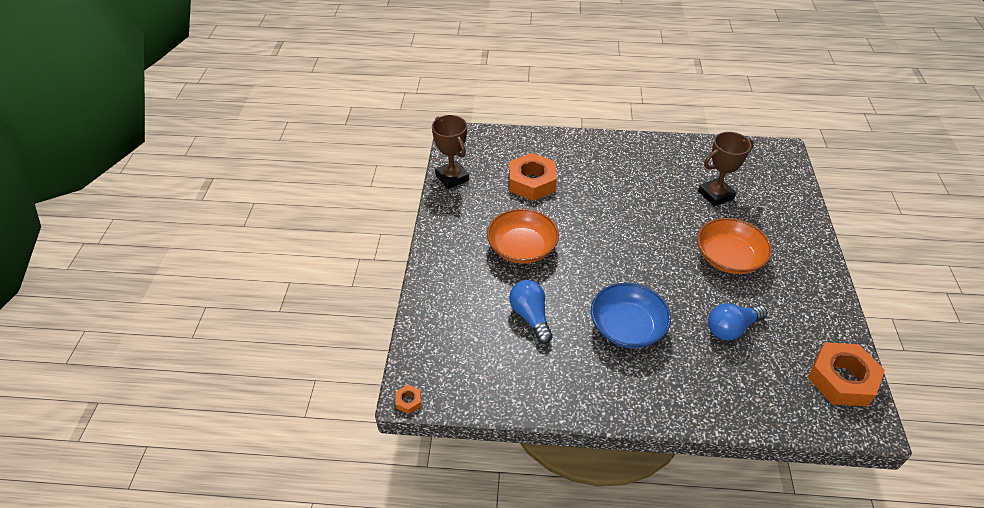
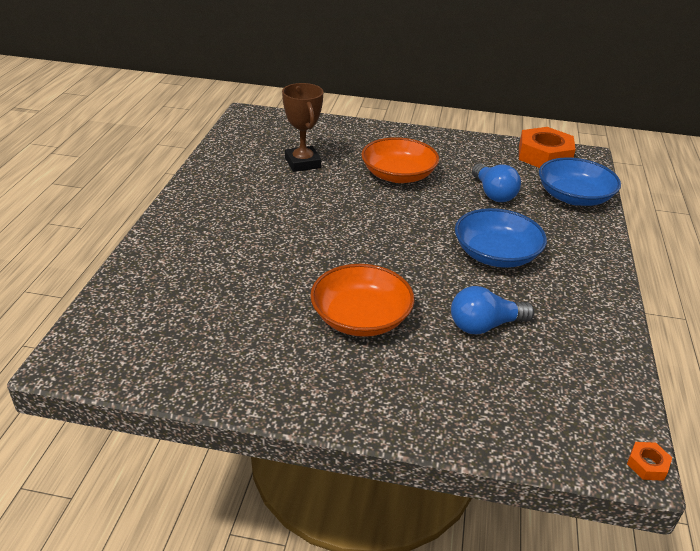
camera: 85 degrees left, 10 degrees down
(452, 178) = (181, 377): brown trophy -> none
(532, 182) = (228, 291): orange nut -> none
(760, 399) = (574, 197): none -> blue bowl

